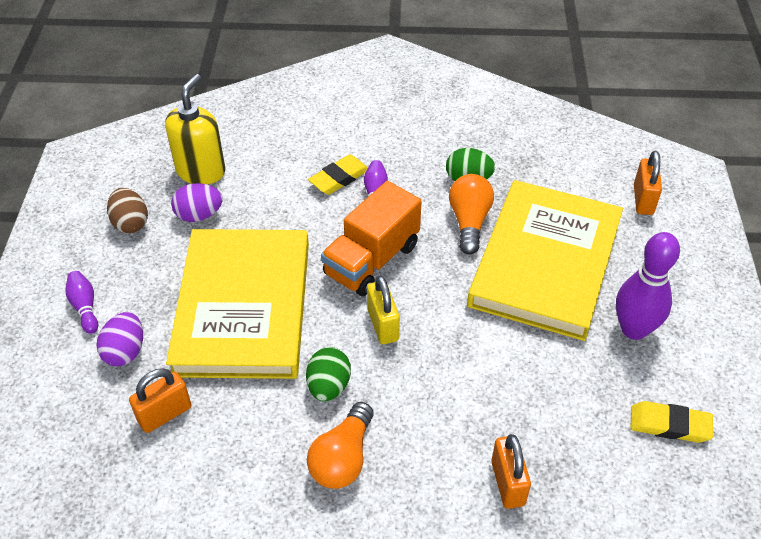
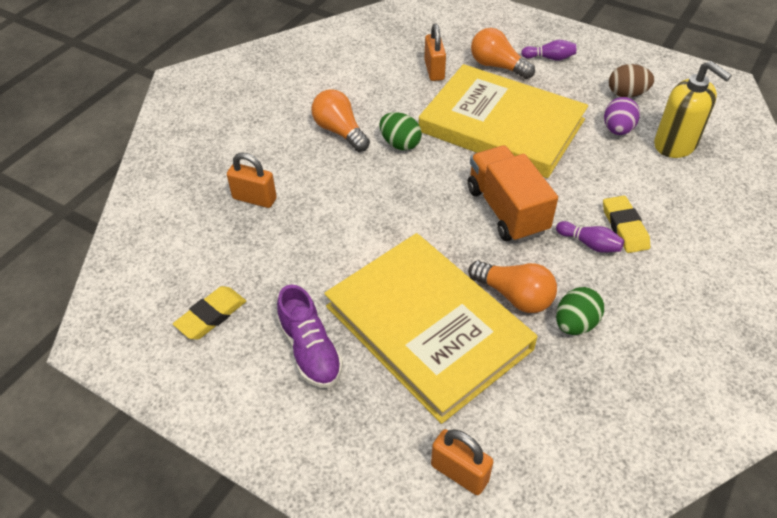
camera: 120 degrees right, 0 degrees up
(125, 351) = (497, 66): purple egg -> orange light bulb
(383, 325) = (433, 190): yellow padlock -> none
(634, 329) = (310, 350): purple bowling pin -> purple shoe

